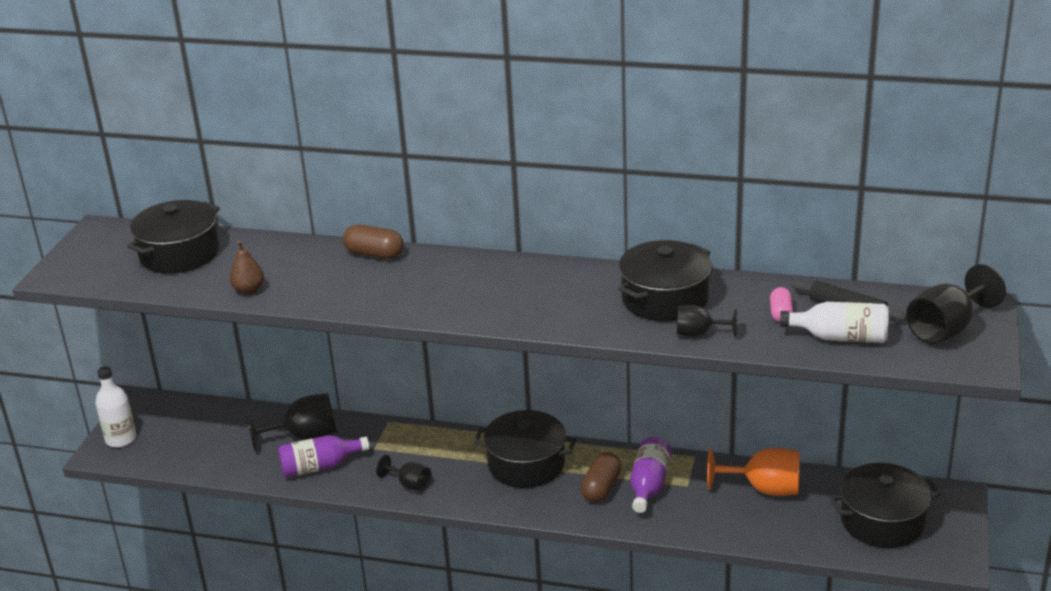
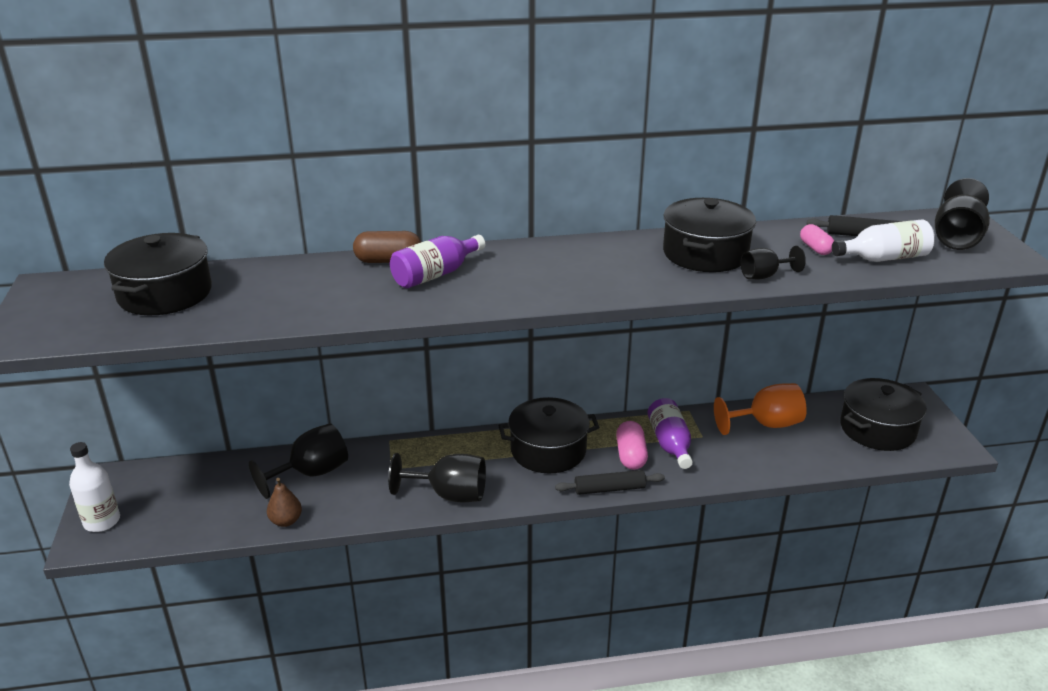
camera: 25 degrees left, 0 degrees up
(249, 290) = (274, 314): brown pear -> brown pear (286, 521)
(320, 466) = (346, 498): purple bottle -> purple bottle (435, 274)
(410, 484) = (449, 494): black goblet -> black goblet, size x1.70
(557, 514) = (609, 489): none -> black rolling pin
(601, 488) = (630, 455): brown capsule -> pink capsule

